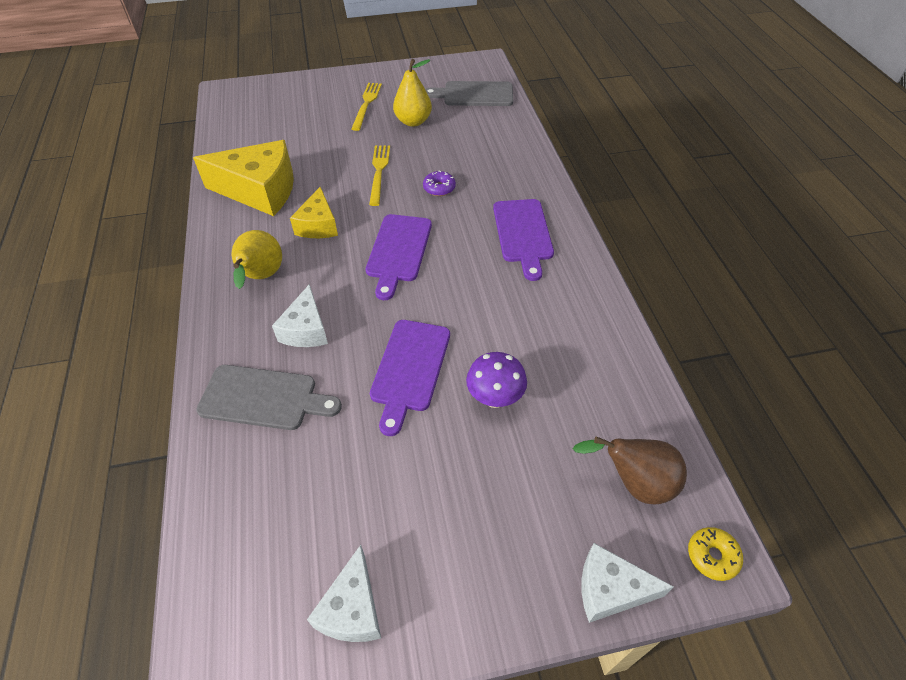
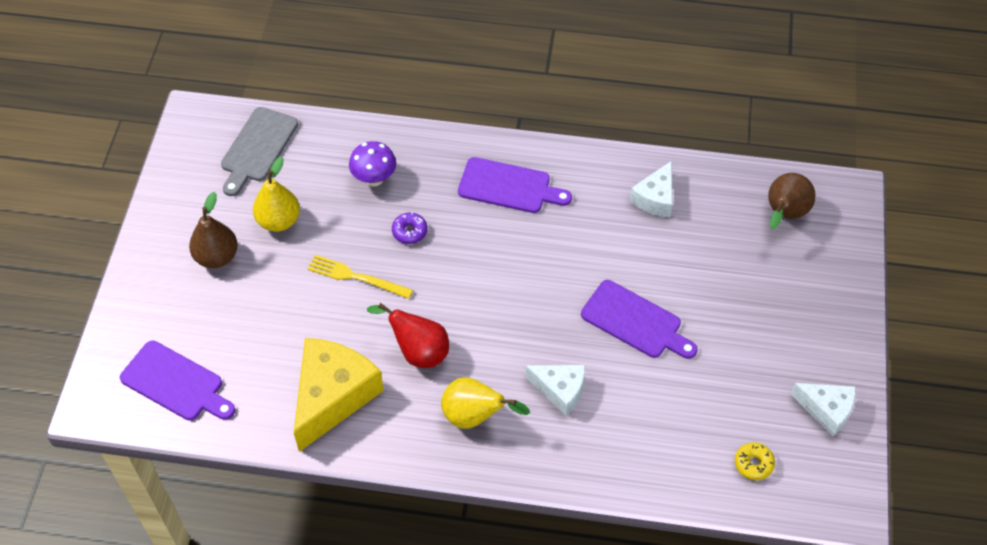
camera: 70 degrees left, 5 degrees up
(263, 398) = (627, 437): grey cutting board -> none
(318, 225) = (418, 351): yellow cheese -> red pear
(366, 104) = (217, 257): yellow fork -> brown pear
(398, 251) = (488, 292): purple cutting board -> purple cutting board (175, 383)
(495, 398) = (685, 272): purple mushroom -> purple mushroom (374, 179)
(610, 590) = (853, 260): white cheese -> white cheese (655, 198)
(712, 556) = (846, 196): yellow donut -> yellow donut (753, 464)

